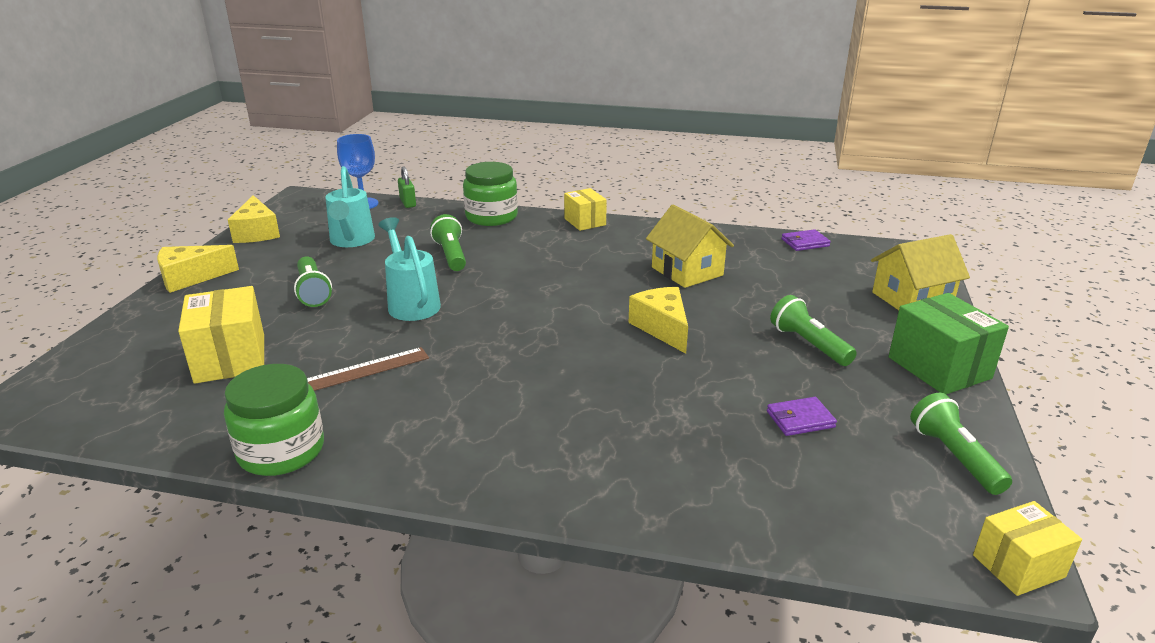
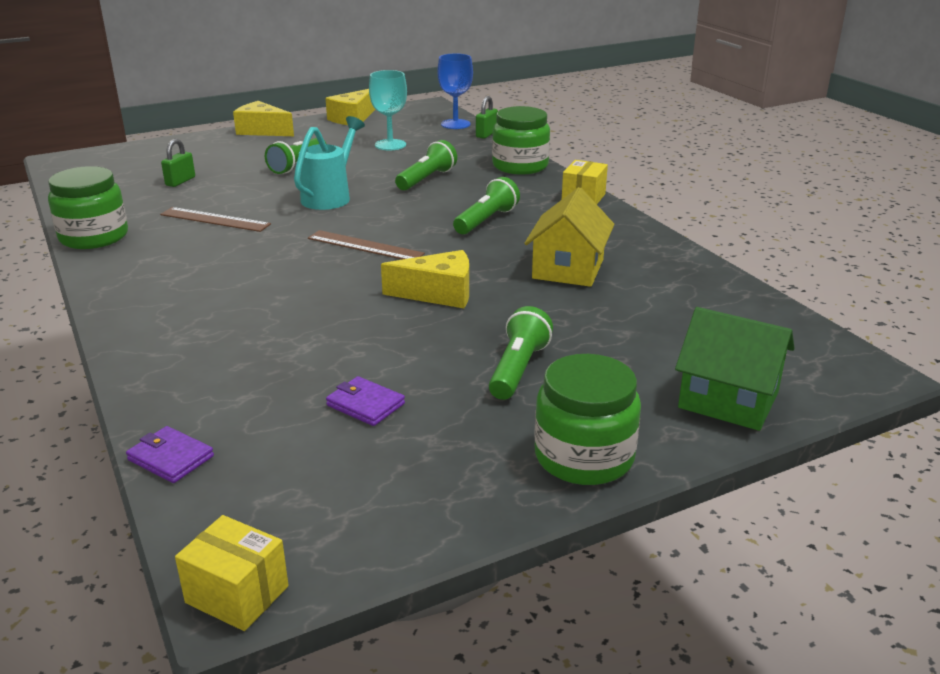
camera: 50 degrees right, 0 degrees up
(230, 358) = (180, 181): yellow box -> green padlock
(351, 241) = (390, 145): turquoise watering can -> turquoise goblet
(536, 324) = (365, 246): none -> brown ruler
(662, 328) = (438, 294): yellow cheese -> yellow cheese turned 60 degrees clockwise
(805, 243) = (751, 303): purple wallet -> purple wallet (171, 458)
(911, 299) = (728, 400): yellow house -> green house
(939, 368) = (584, 457): green box -> green jar
(954, 456) = (401, 509): green flashlight -> green flashlight (486, 220)

